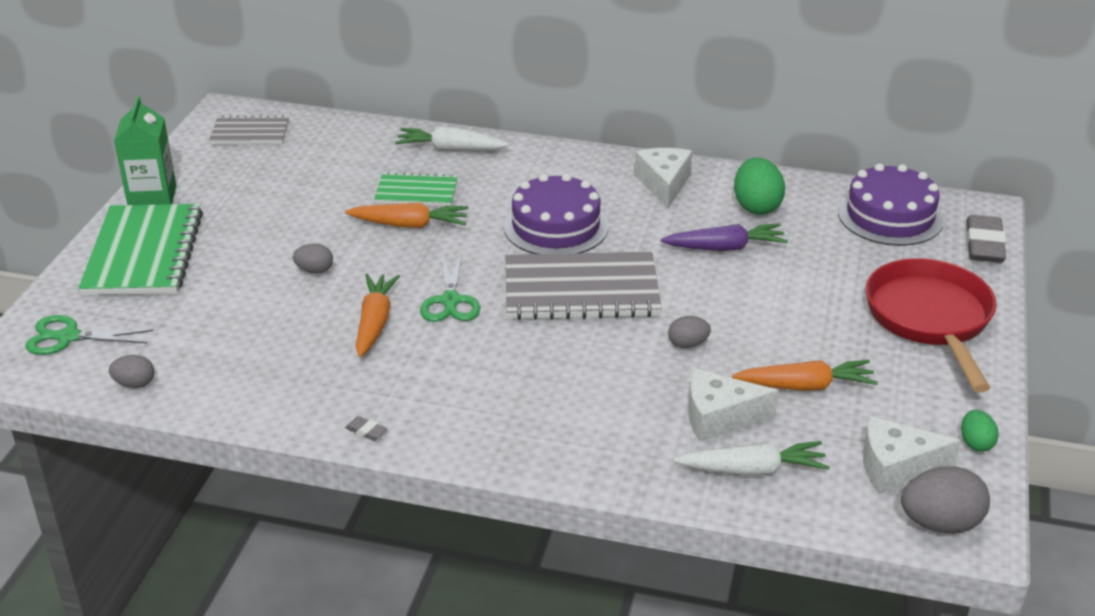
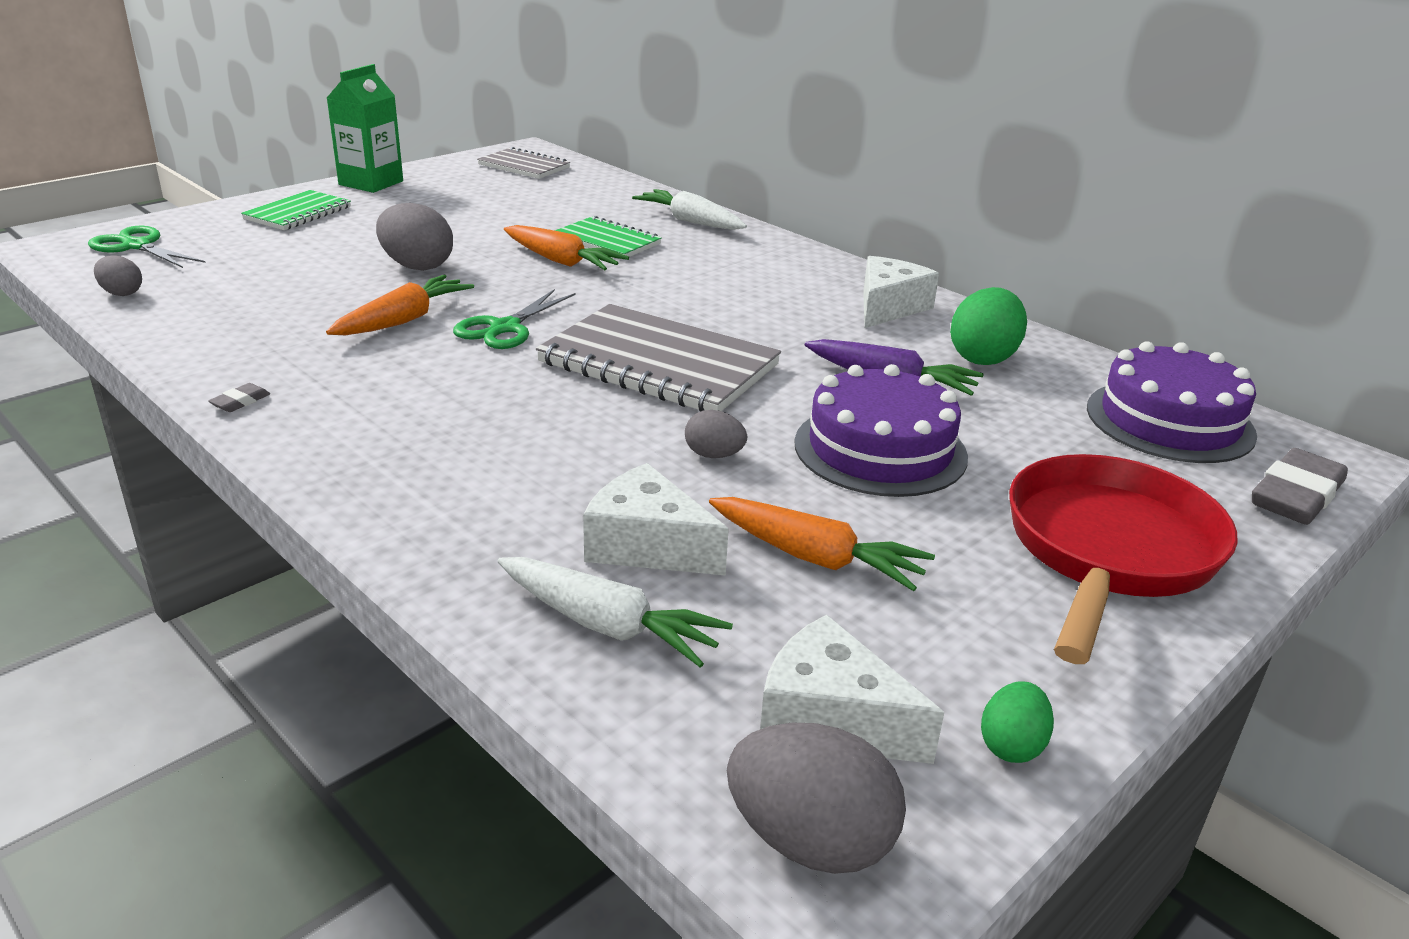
camera: 30 degrees right, 5 degrees down
(143, 253) = (298, 213): green notebook -> green notebook, size x0.56
(314, 270) = (417, 266): grey egg -> grey egg, size x1.78
(366, 431) = (240, 402): grey eraser -> grey eraser turned 60 degrees clockwise
(556, 226) = (711, 305): purple cake -> purple cake (880, 449)

